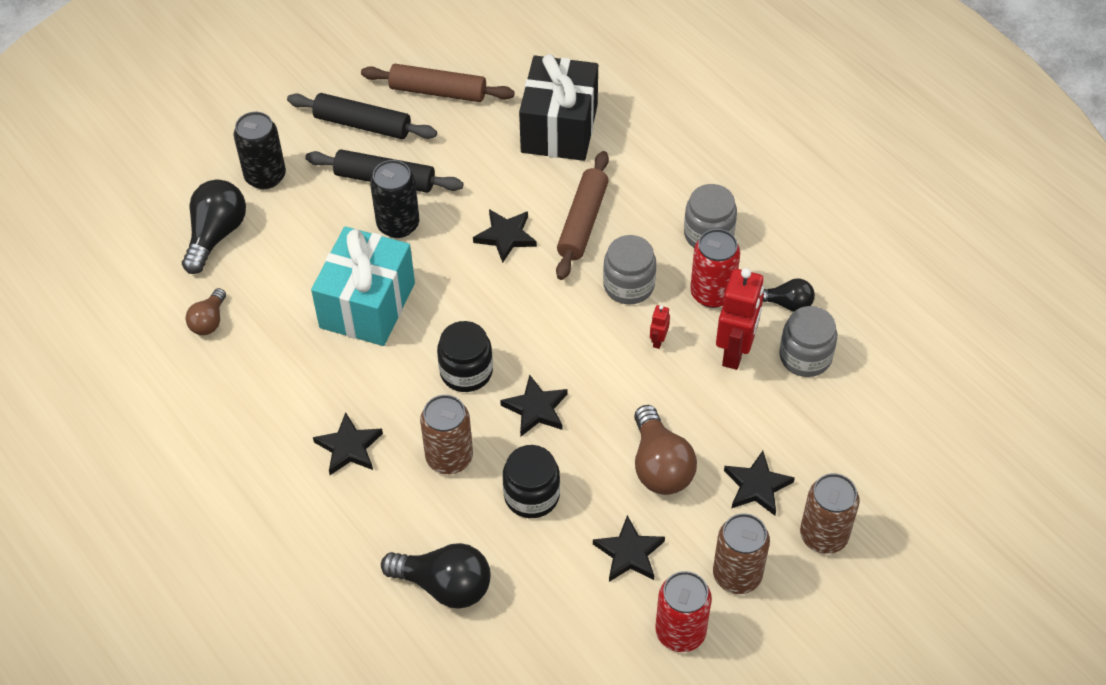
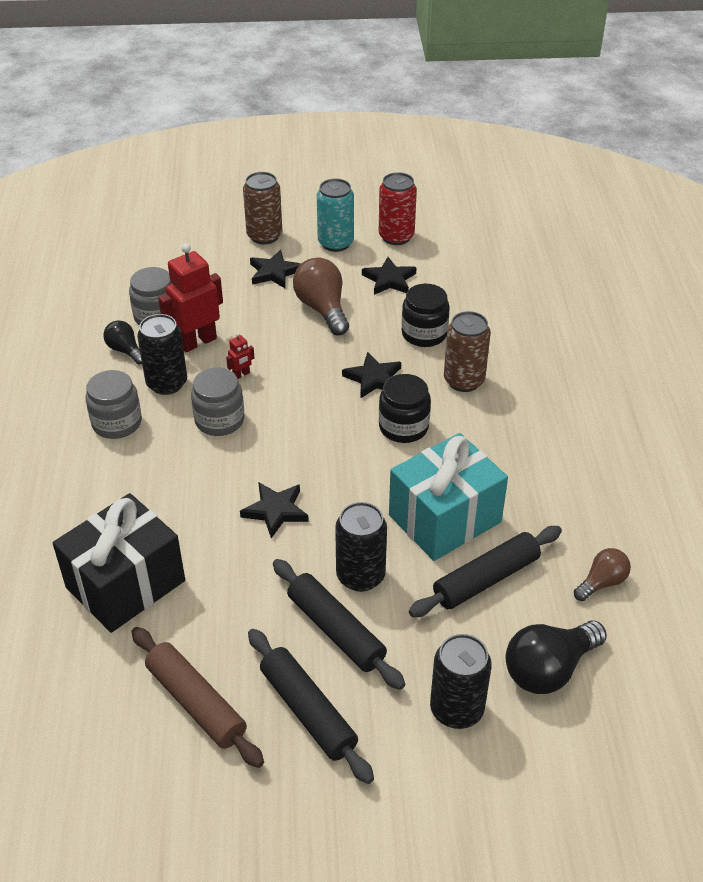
camera: 145 degrees left, 10 degrees down
(301, 274) = (486, 579): none -> black rolling pin
(349, 447) = (536, 423): black star -> none
(444, 585) = (524, 317): black light bulb -> none
(583, 222) = (200, 486): brown rolling pin -> none
(660, 466) = (322, 309): brown light bulb -> brown light bulb turned 45 degrees counterclockwise
(712, 293) = (167, 383): red can -> black can
(737, 575) = (335, 243): brown can -> turquoise can

